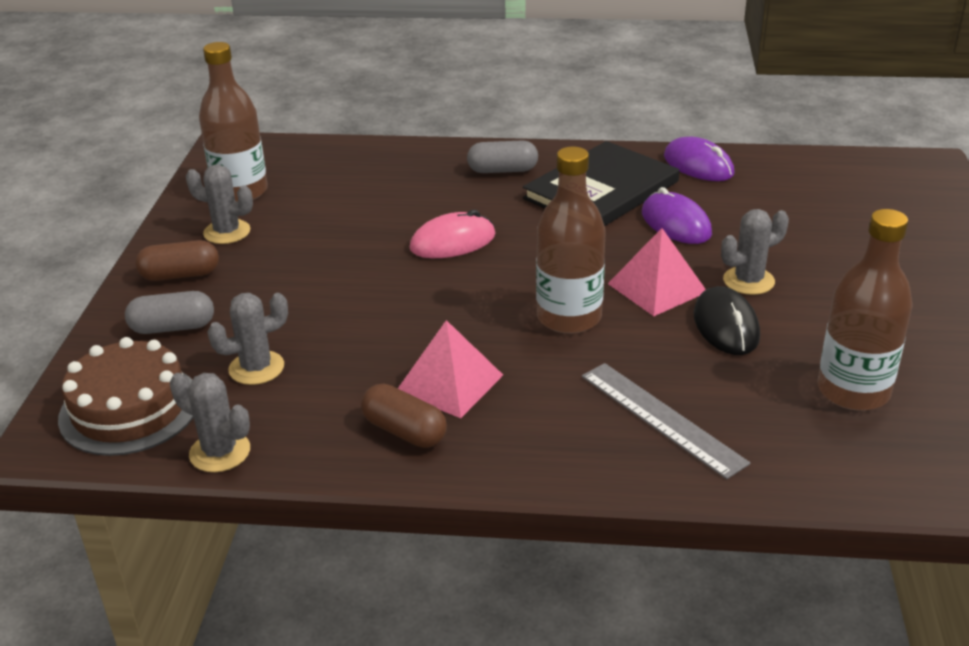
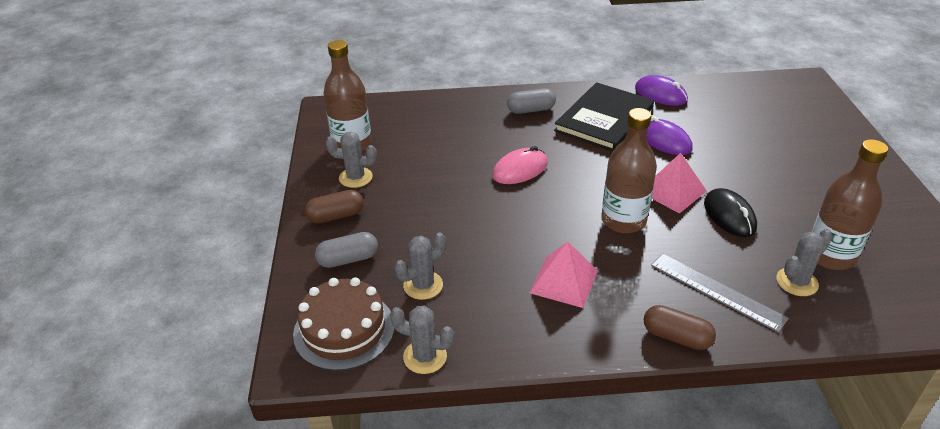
camera: 10 degrees left, 5 degrees up
(405, 431) = (549, 323): brown capsule -> brown capsule (676, 337)
(748, 281) = (730, 180): grey cactus -> grey cactus (797, 282)

